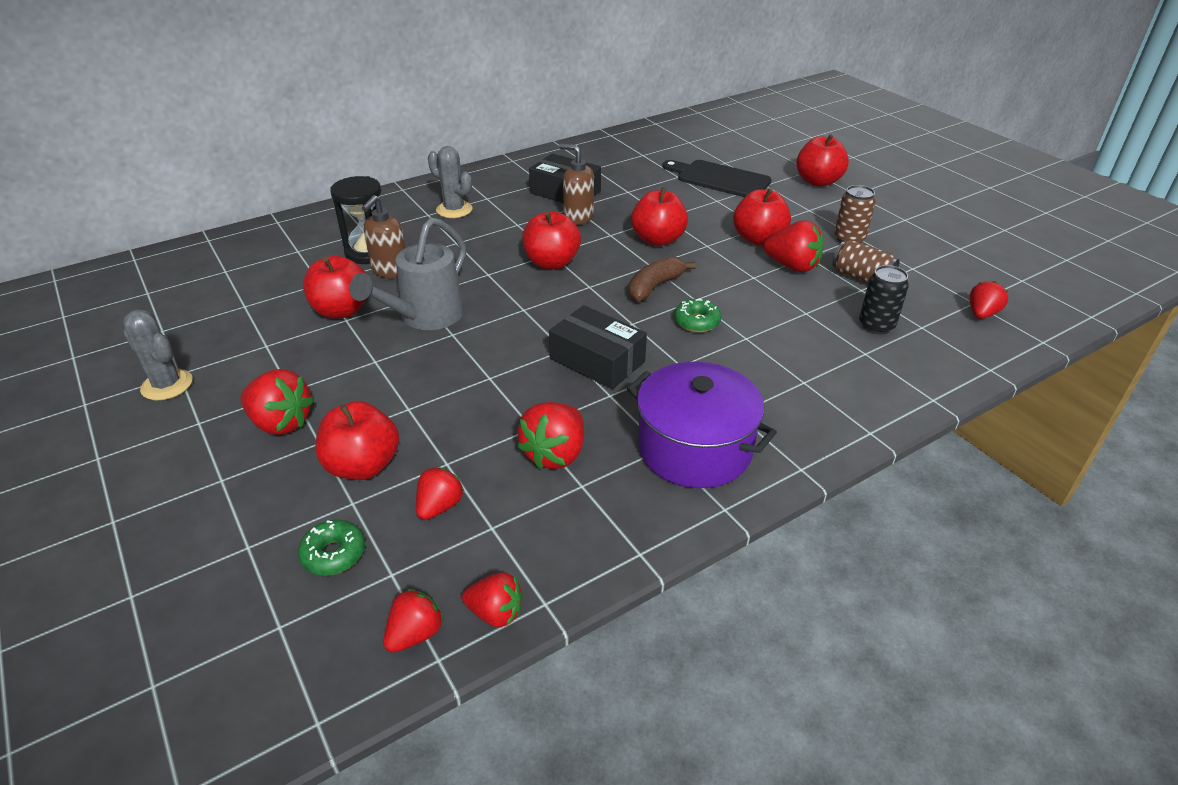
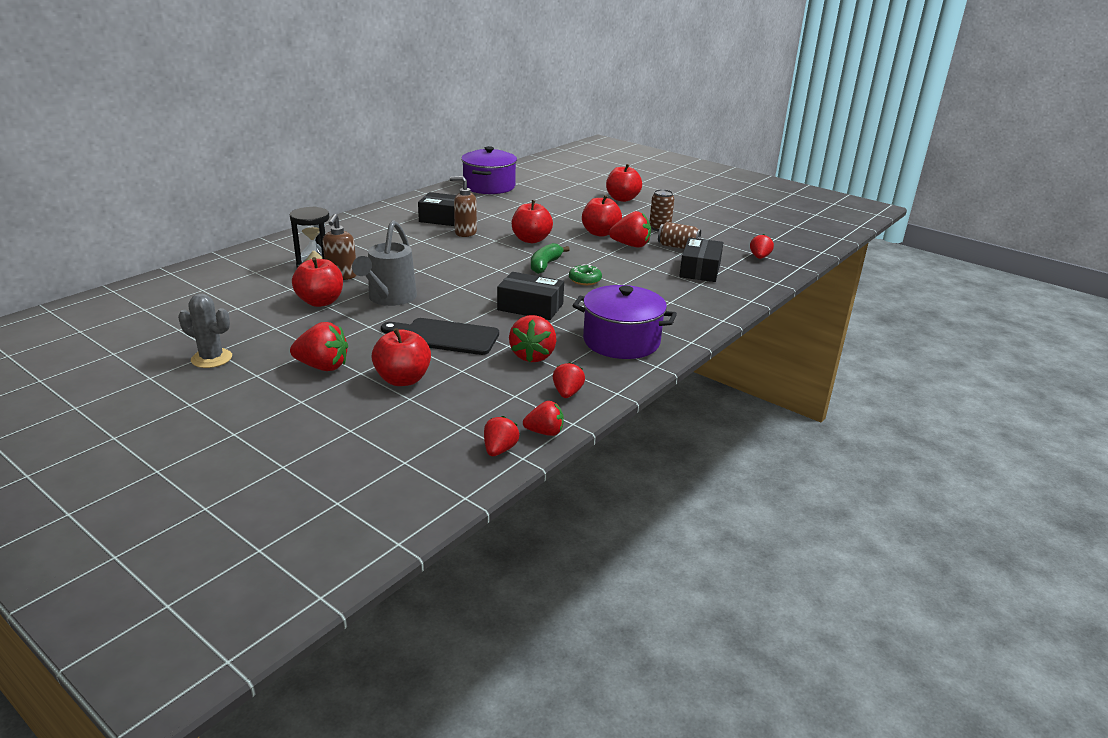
camera: 20 degrees left, 10 degrees down
(334, 554) = (416, 424): green donut -> none
(439, 506) = (472, 391): red strawberry -> red strawberry (567, 393)
(454, 210) = (366, 236): grey cactus -> none
(552, 263) = (463, 259): red apple -> none
(648, 144) = (489, 186): none -> purple pot
(655, 287) = (545, 265): brown banana -> green banana
(719, 179) = (553, 203): black cutting board -> black cutting board (445, 336)
(876, 326) = (700, 270): black can -> black box

